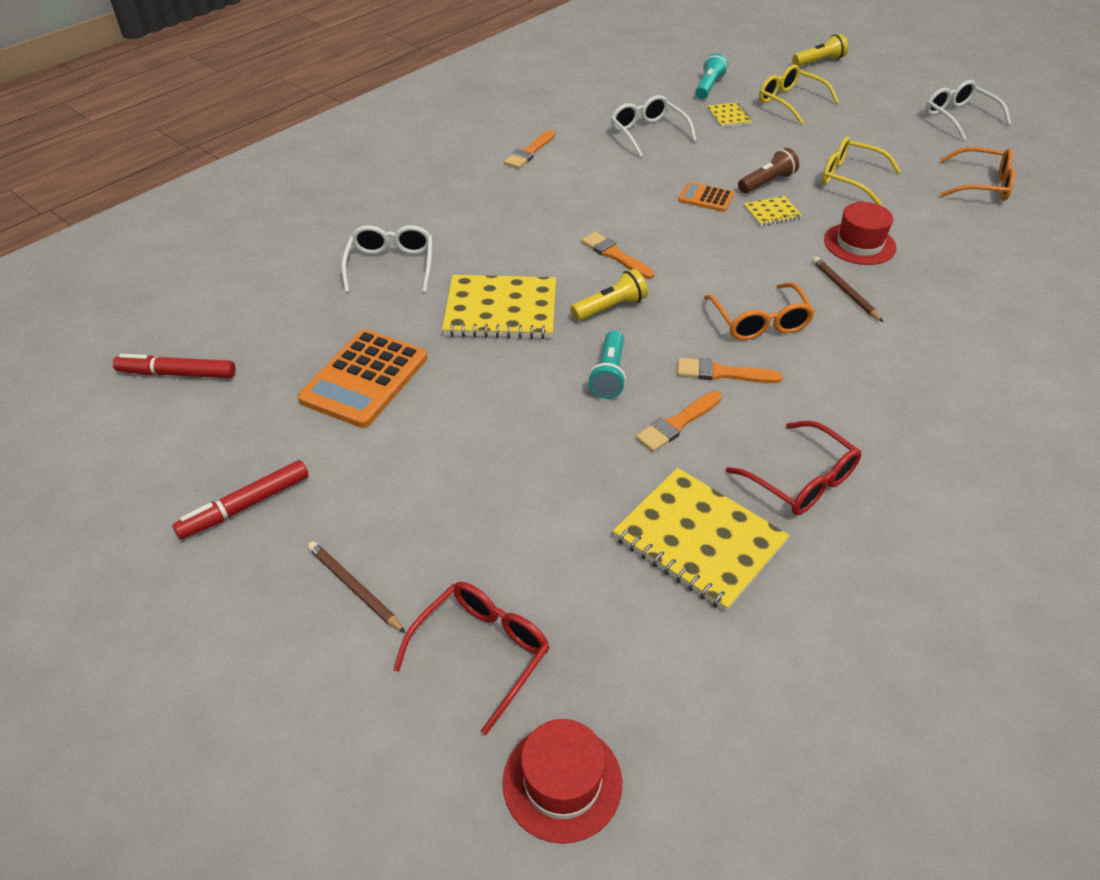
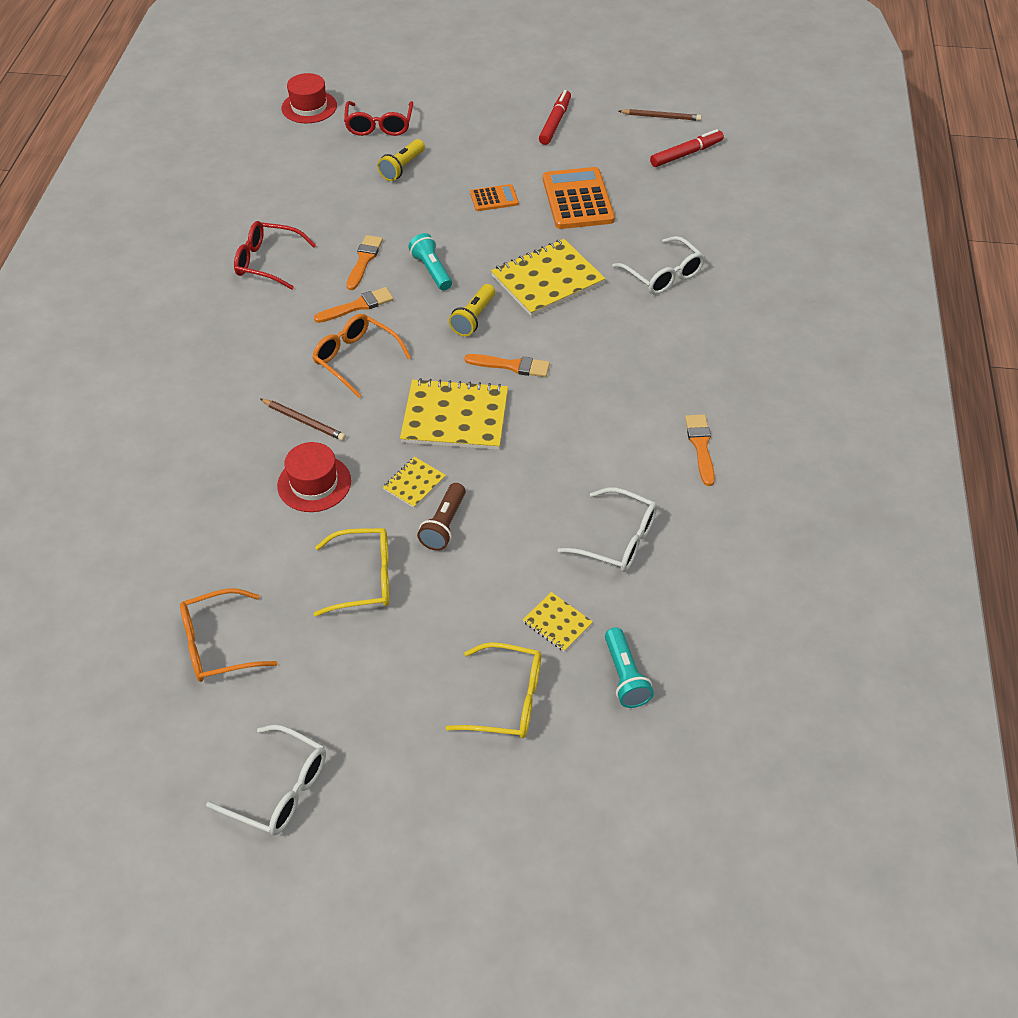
camera: 145 degrees right, 5 degrees up
(354, 588) = (461, 120): brown pencil -> brown pencil (661, 117)
(699, 540) = (309, 208): yellow notebook -> yellow notebook (455, 417)
(706, 198) = (487, 471): orange calculator -> orange calculator (494, 198)
(819, 62) = (528, 839): yellow flashlight -> yellow flashlight (402, 168)

